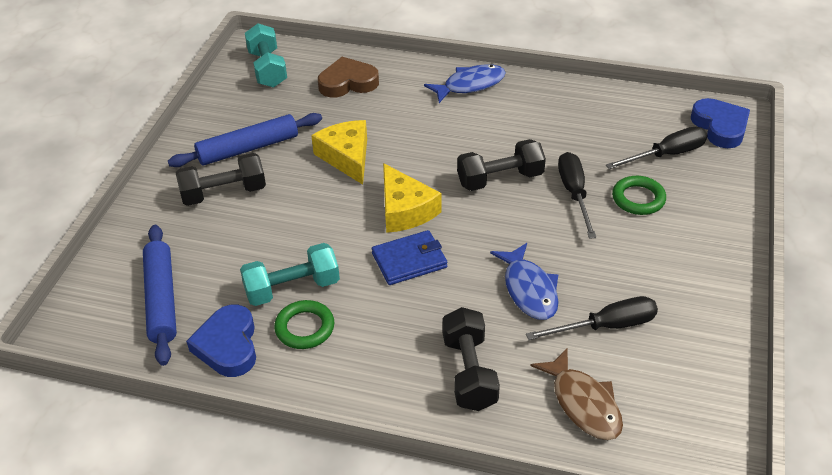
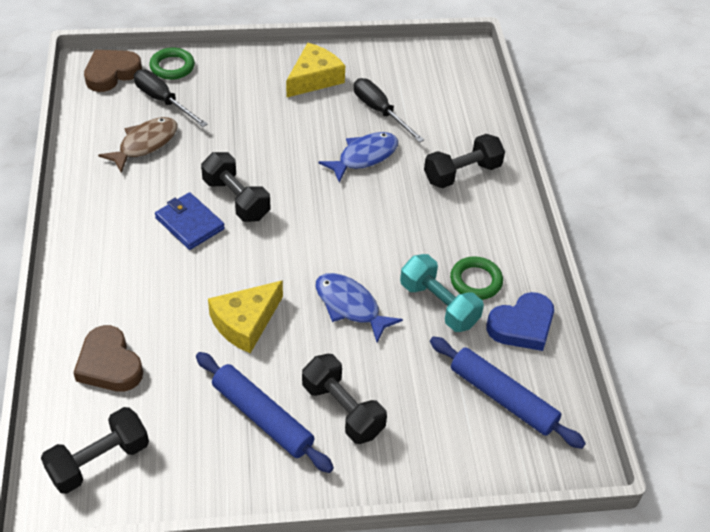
camera: 115 degrees left, 5 degrees up
(161, 299) = (502, 398): blue rolling pin -> blue rolling pin turned 75 degrees clockwise
(267, 69) = (99, 461): turquoise dumbbell -> black dumbbell
(405, 210) = (305, 255): yellow cheese -> yellow cheese (314, 78)
(409, 260) = (367, 235): blue wallet -> blue wallet (189, 223)
(470, 85) = (87, 253): blue fish -> blue fish (350, 306)
(574, 194) = (238, 148): black screwdriver -> none
(583, 403) = (455, 113): brown fish -> brown fish (145, 144)
(638, 199) = (229, 111): green ring -> green ring (172, 67)
(720, 127) = (111, 73): blue heart -> brown heart

